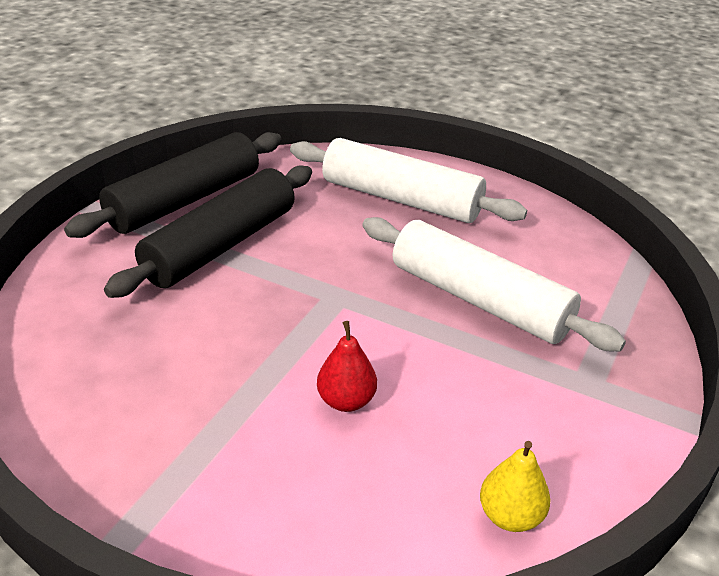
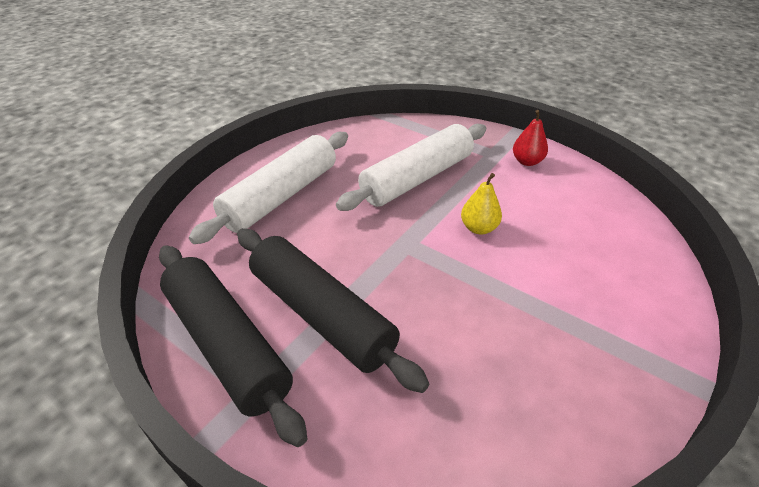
camera: 80 degrees left, 5 degrees up
(346, 401) = (523, 249): red pear -> red pear (527, 161)
(510, 516) = (601, 197): yellow pear -> yellow pear (478, 228)

